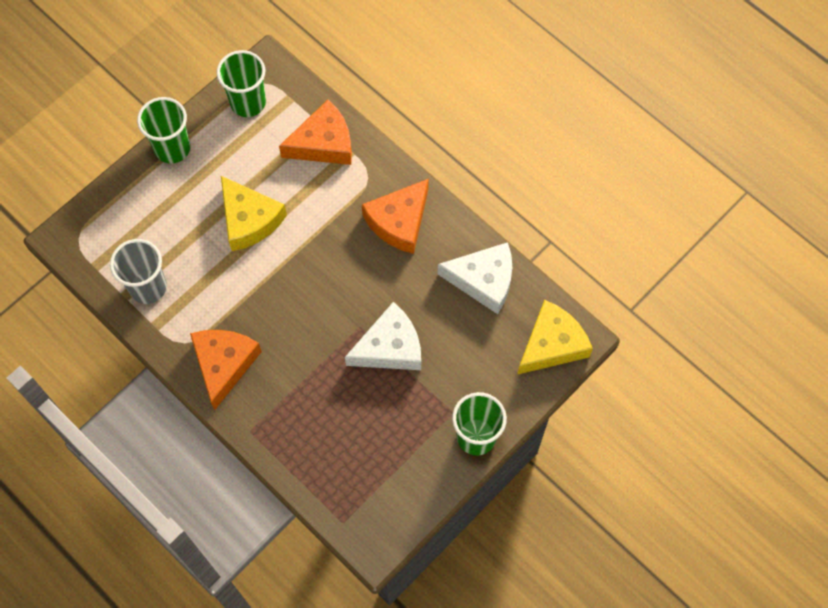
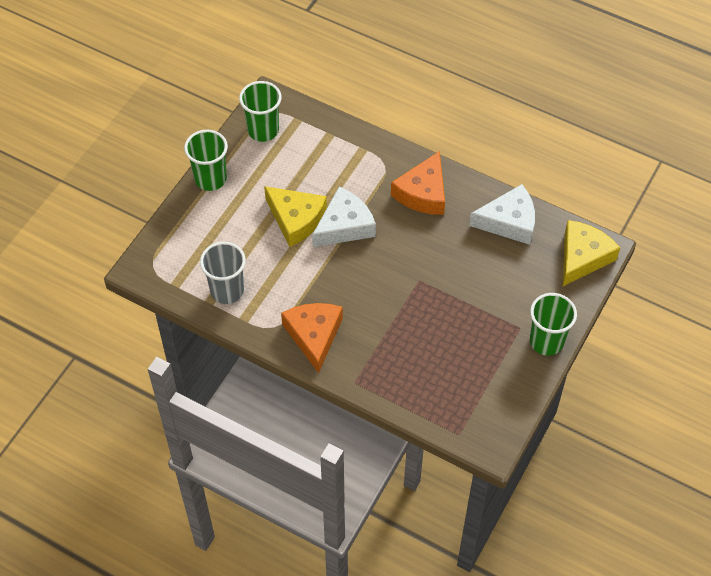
camera: 15 degrees left, 10 degrees down
(323, 143) = (338, 147): orange cheese -> none
(390, 347) = (450, 290): white cheese -> white cheese (344, 225)

